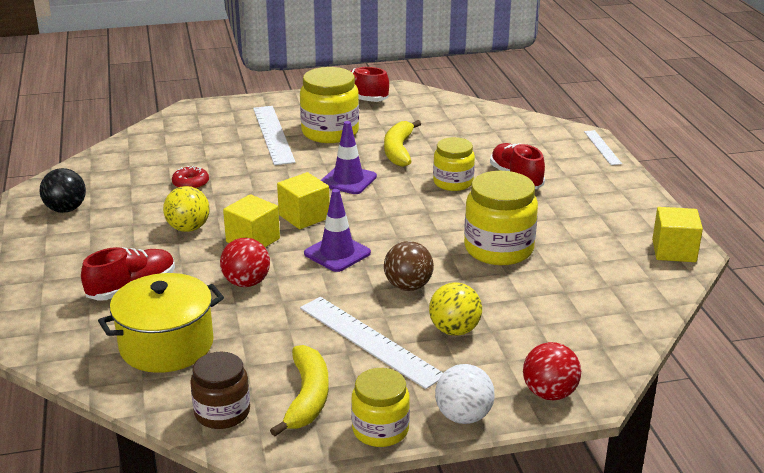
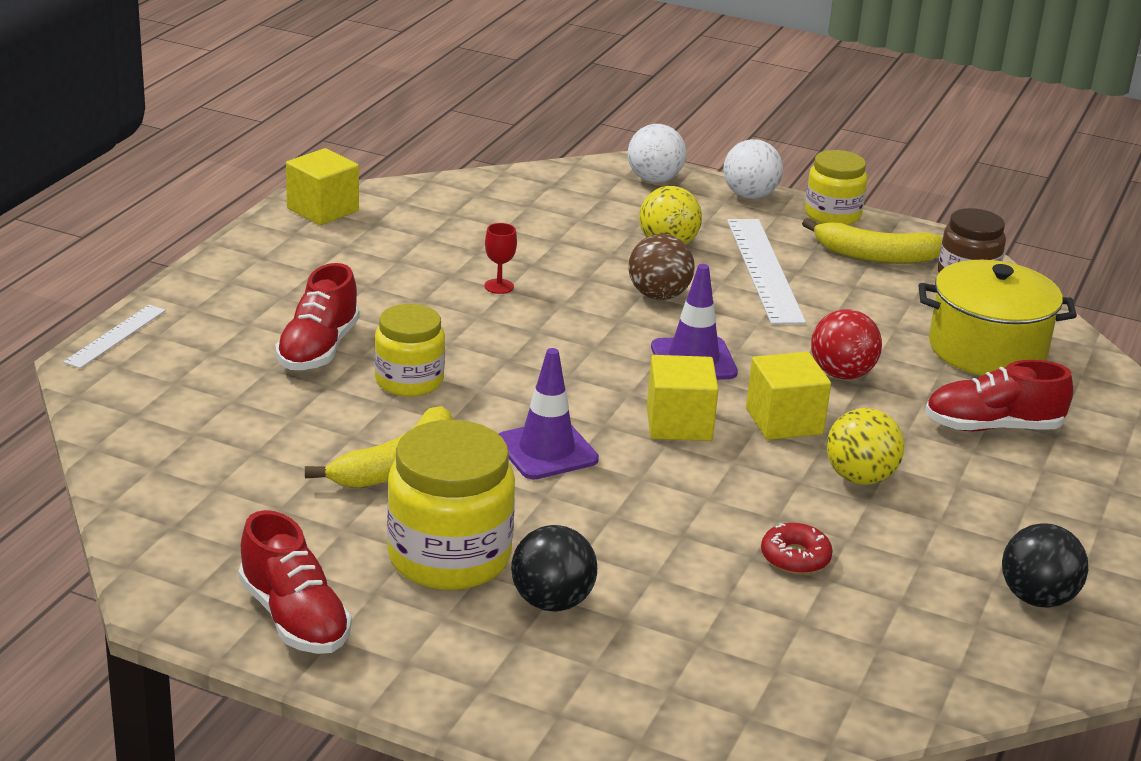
camera: 145 degrees left, 0 degrees up
(273, 134) = (552, 602): white ruler -> black ball
(307, 397) = (875, 256): yellow banana -> yellow banana turned 120 degrees counterclockwise
(498, 249) = (499, 286): yellow jar -> red goblet
(549, 393) = (654, 179): red ball -> white ball

